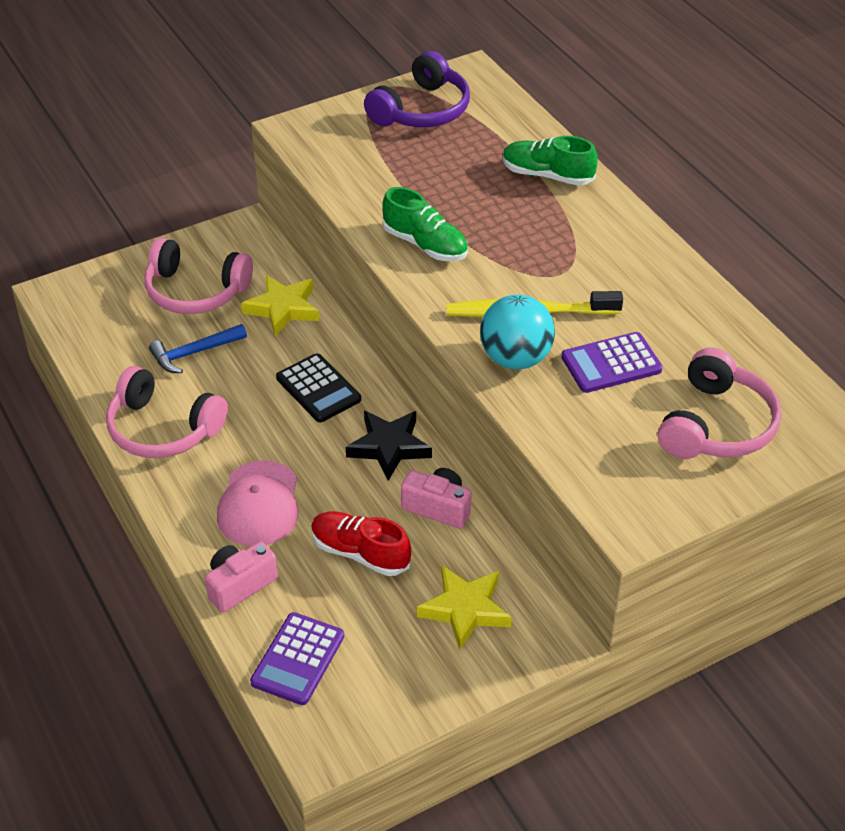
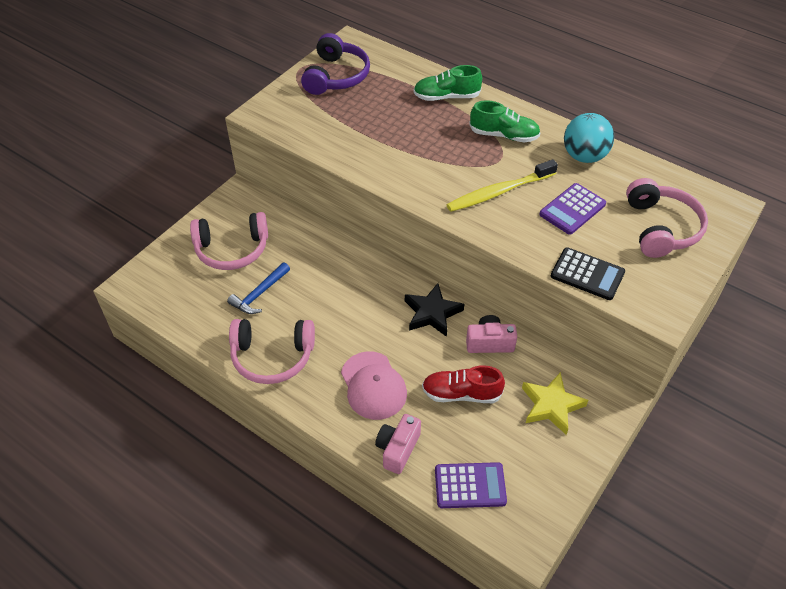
camera: 25 degrees left, 5 degrees up
(283, 308) = (300, 241): yellow star -> none
(298, 659) = (470, 486): purple calculator -> purple calculator turned 90 degrees counterclockwise
(318, 389) = (360, 289): black calculator -> black calculator (587, 274)
(425, 245) = (402, 167): green shoe -> green shoe (504, 135)
(515, 359) = (513, 226): turquoise ball -> turquoise ball (584, 156)

